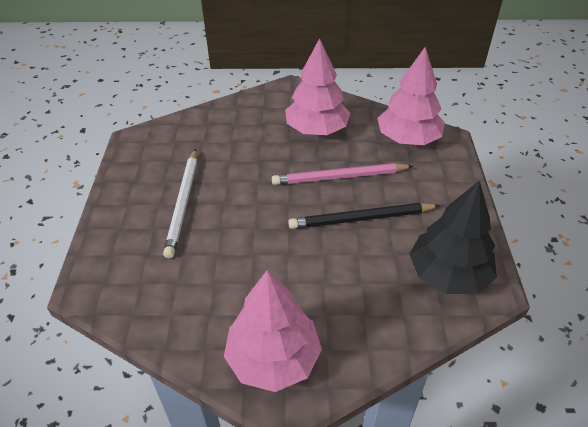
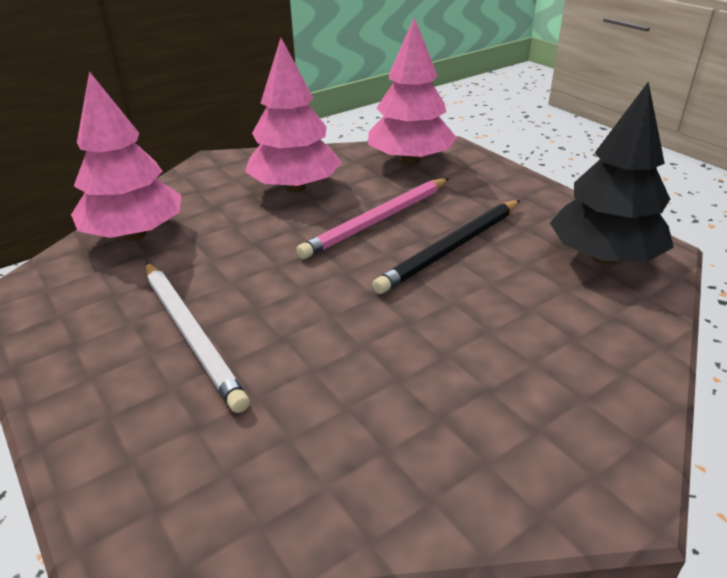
camera: 35 degrees left, 10 degrees down
(273, 359) = (537, 451): pink tree -> pink tree (135, 234)

